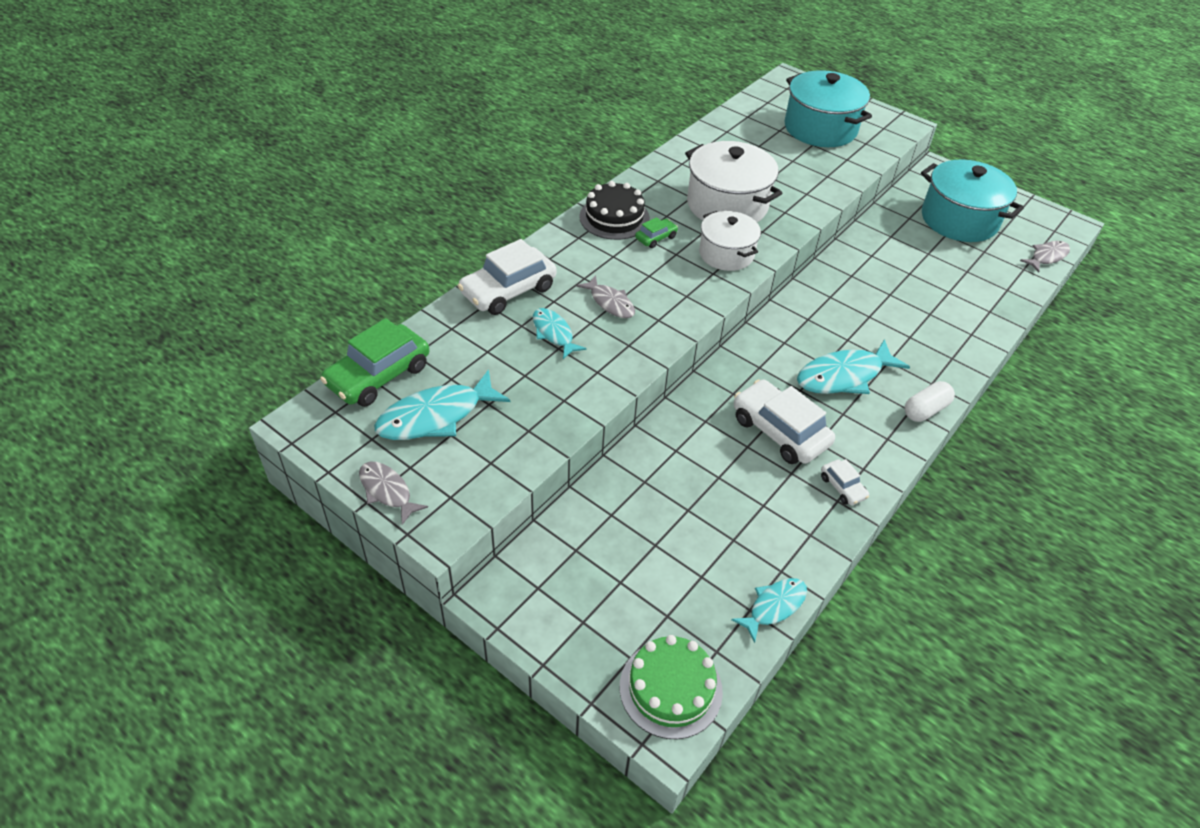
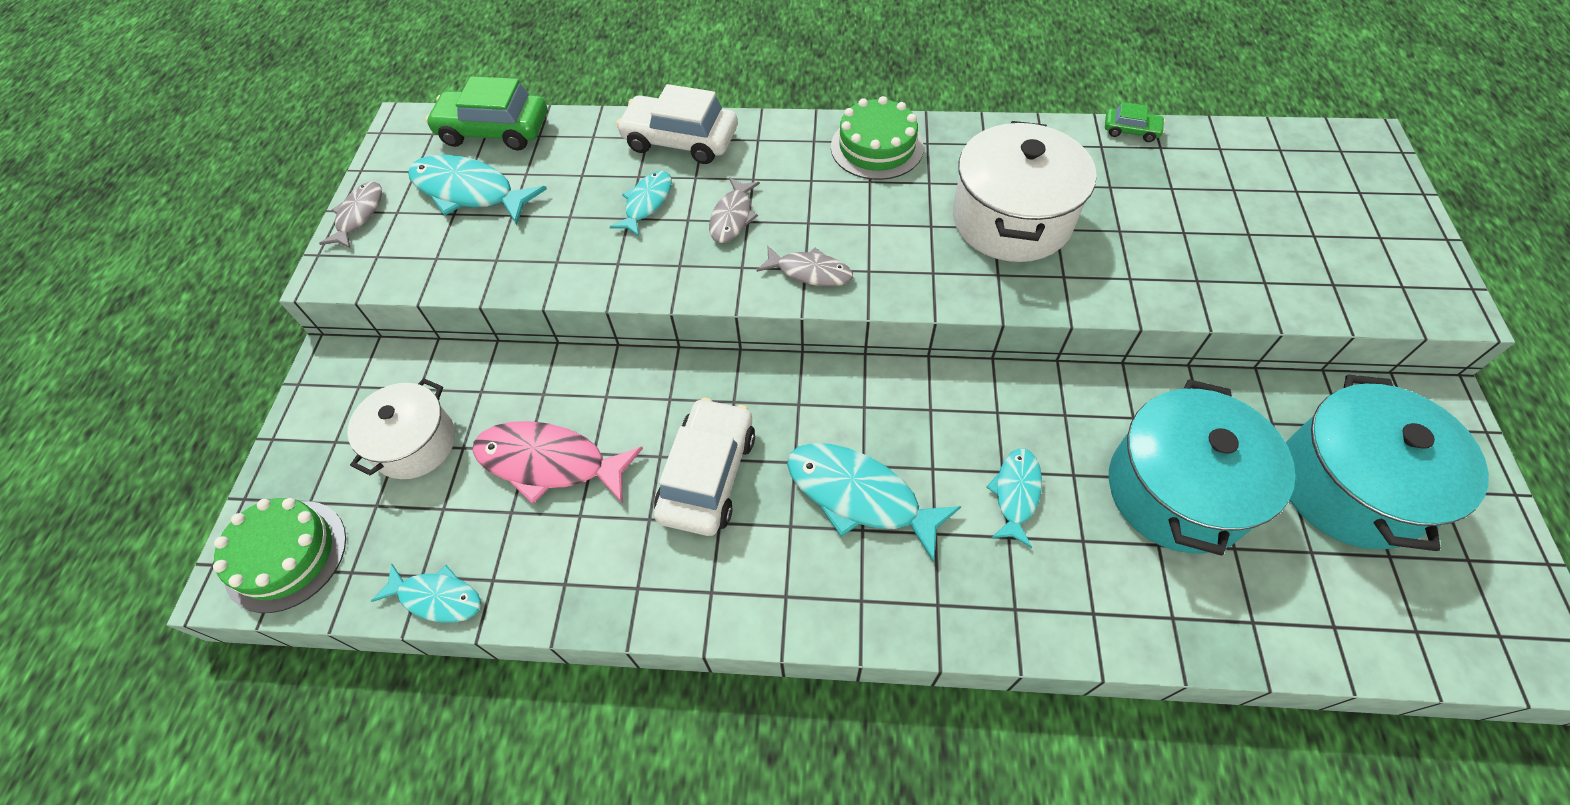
camera: 60 degrees right, 10 degrees up
(614, 217) = (877, 147): black cake -> green cake
(656, 238) = (879, 194): green car -> green car (1131, 130)
(708, 502) = (550, 463): none -> pink fish
(726, 254) = (916, 264): white pot -> white pot (415, 444)
(820, 128) = (1297, 224): turquoise pot -> turquoise pot (1177, 490)
(842, 487) = (663, 583): white car -> none
(886, 319) = (1016, 494): none -> turquoise fish
(925, 410) = (877, 619): white capsule -> none
(1047, 257) = (1410, 651): grey fish -> grey fish (810, 272)

